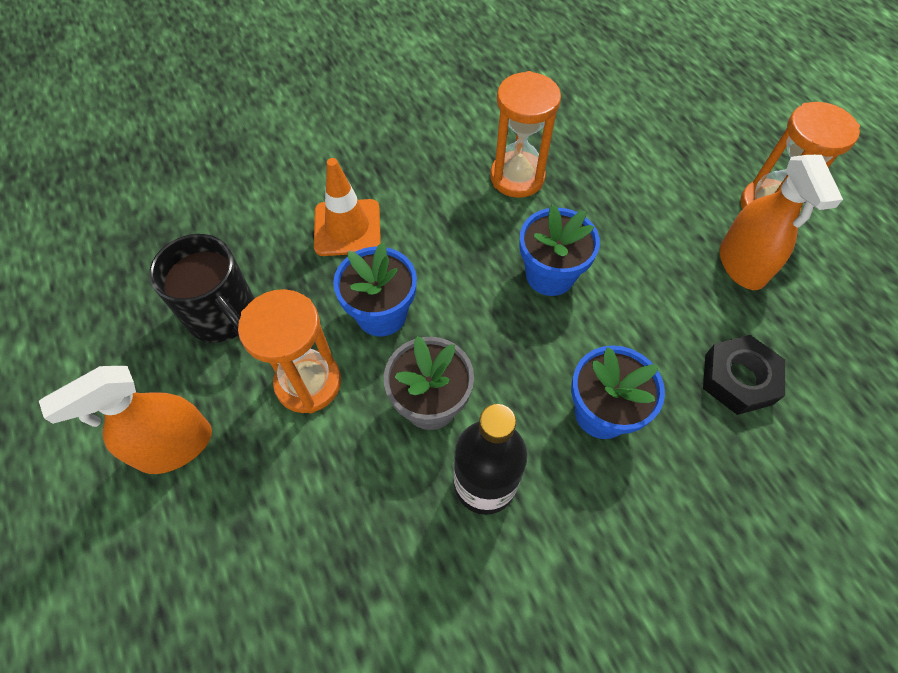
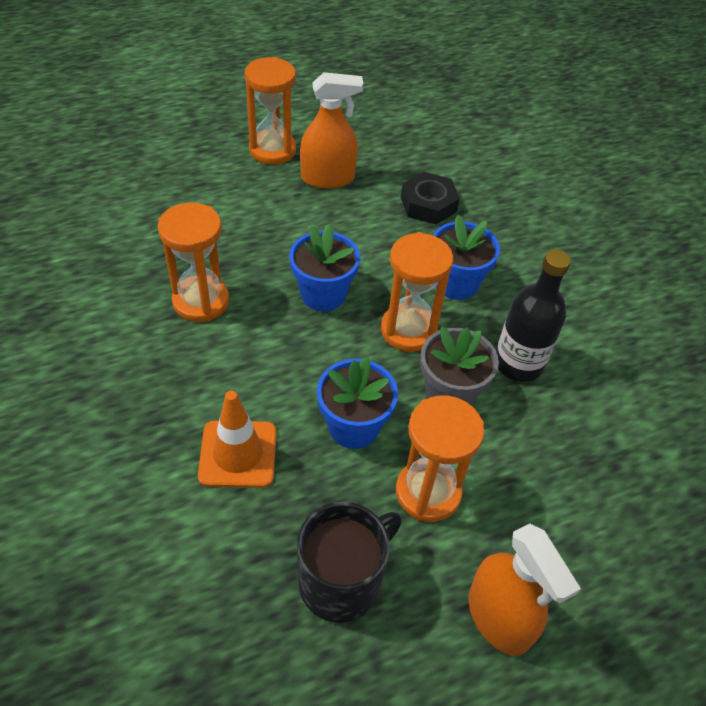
camera: 90 degrees left, 10 degrees down
(515, 360) = (408, 330): none -> orange hourglass

